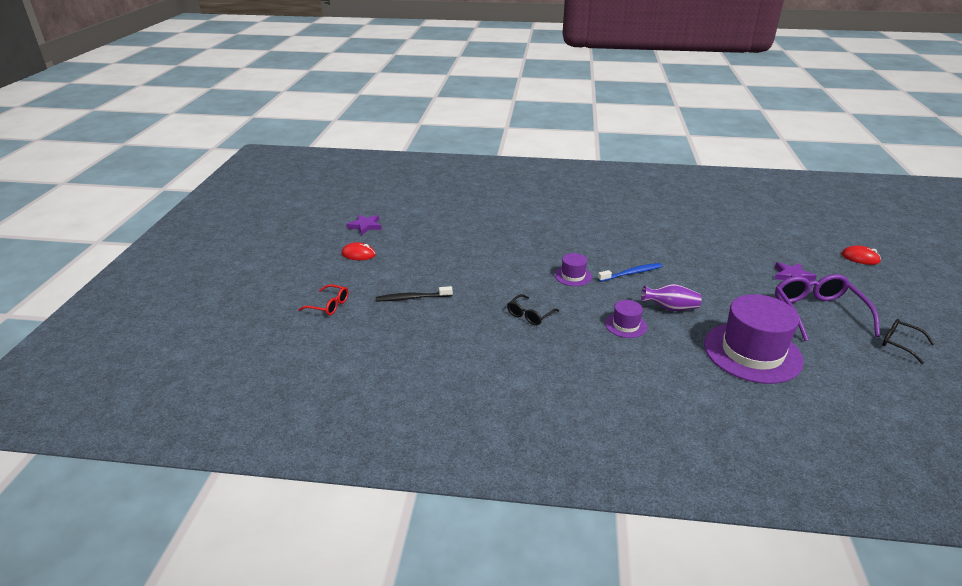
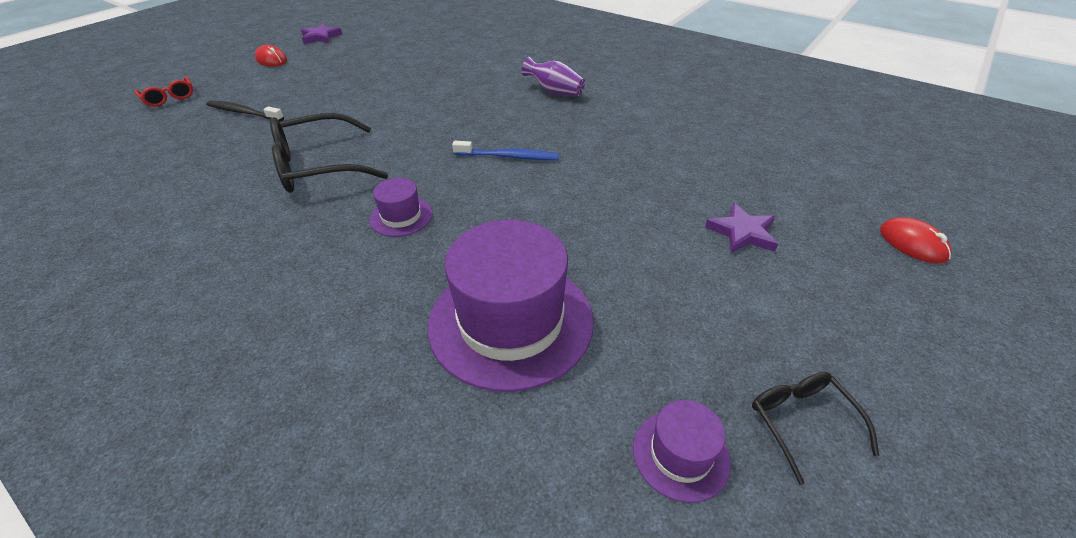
camera: 30 degrees right, 10 degrees up
(530, 315) = (318, 166): black glasses -> black glasses, size x1.89
(573, 276) = (435, 139): purple hat -> purple hat (680, 454)
(670, 308) = (490, 215): purple vase -> purple vase (554, 92)
(817, 313) = (708, 303): purple glasses -> none

